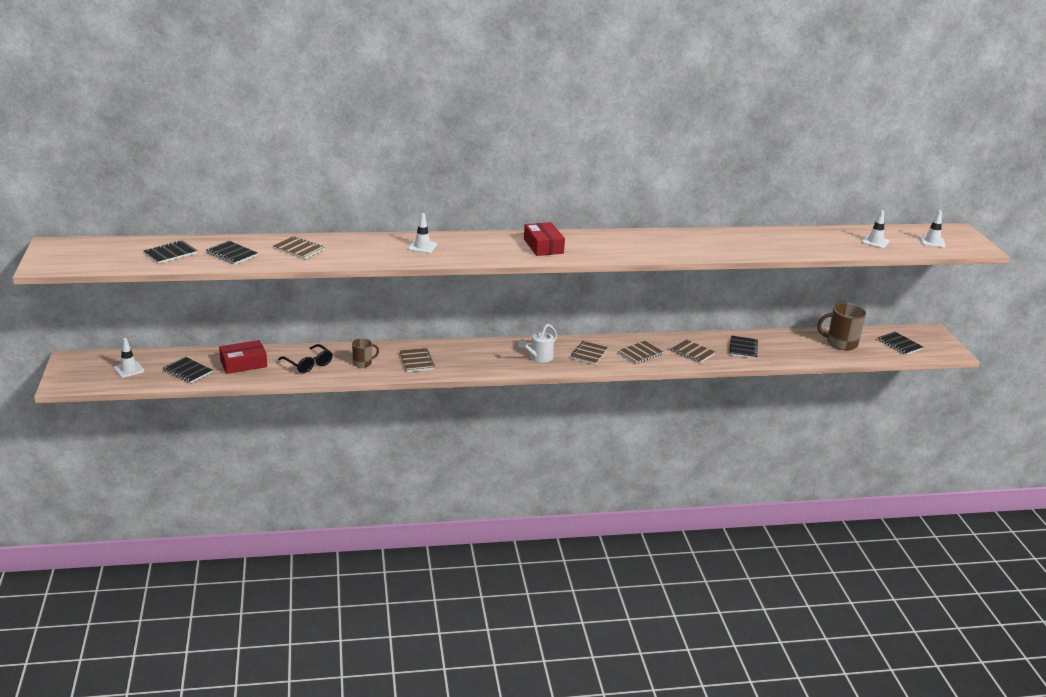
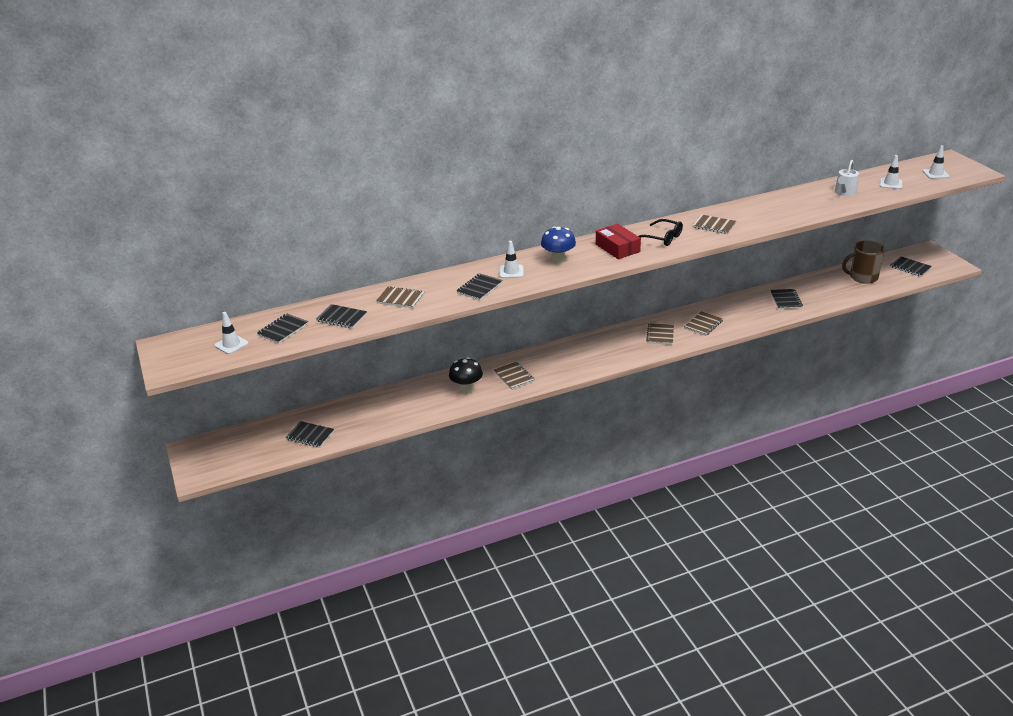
camera: 10 degrees left, 5 degrees up
(129, 369) = (252, 446): white traffic cone -> white traffic cone (231, 344)
(243, 363) = (357, 415): red box -> none
(308, 364) = (417, 402): black glasses -> black glasses (662, 238)
(363, 363) = (467, 389): brown mug -> black mushroom
(381, 254) = (479, 288): none -> black notebook
(476, 246) = (558, 260): none -> blue mushroom
(538, 357) = (619, 348): white watering can -> white watering can (844, 193)
(692, 352) = (745, 313): brown notebook -> brown notebook (714, 226)

